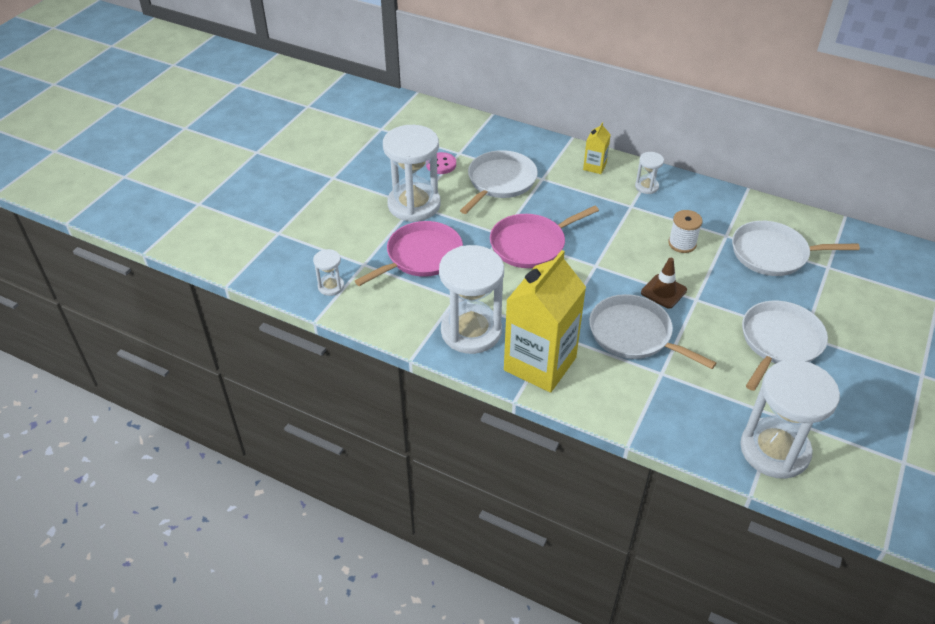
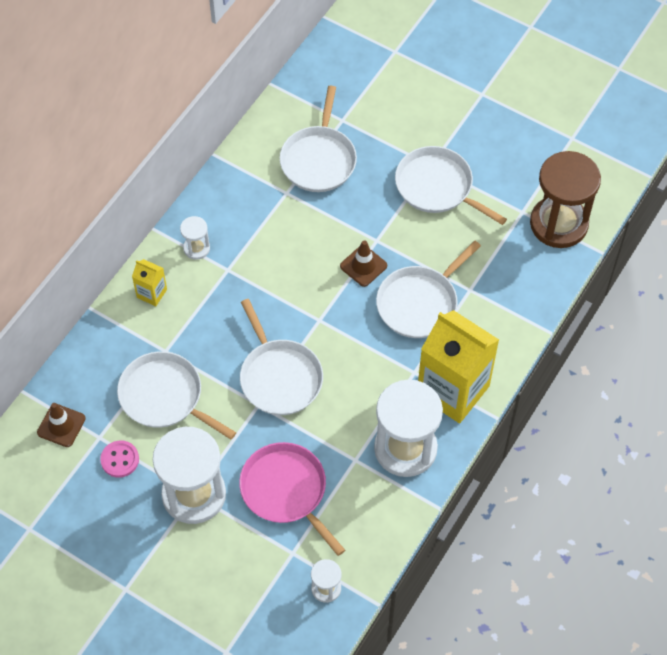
camera: 85 degrees left, 15 degrees up
(466, 134) = (61, 425): none -> brown traffic cone
(531, 244) = (279, 377): pink pan -> white pan
(682, 244) = (295, 235): white spool -> none
(774, 450) = (558, 224): white hourglass -> brown hourglass

